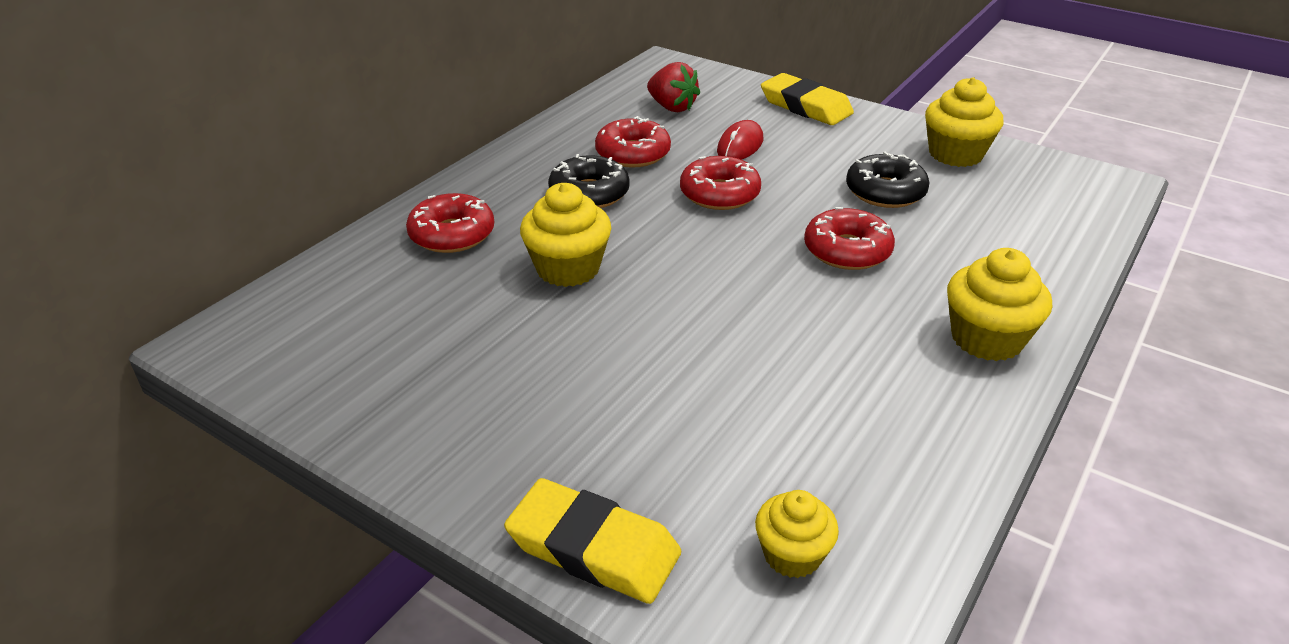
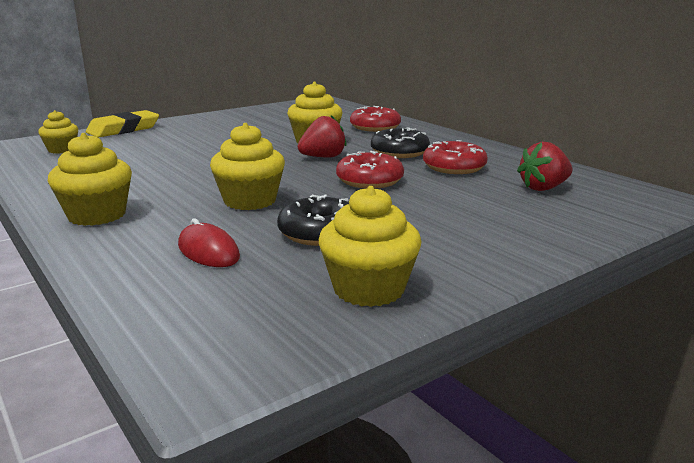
camera: 110 degrees right, 15 degrees down
(647, 243) = (323, 157): none -> red strawberry
(740, 145) = (450, 198): red mouse -> red mouse (208, 251)
(805, 106) = (535, 240): yellow eraser -> none
(847, 250) = (250, 201): red donut -> yellow cupcake

